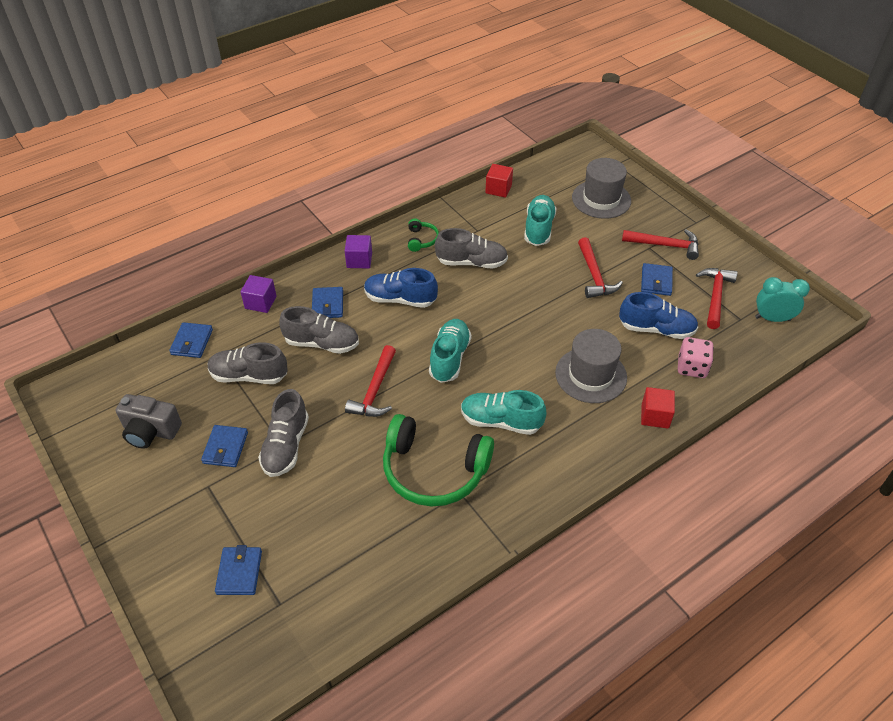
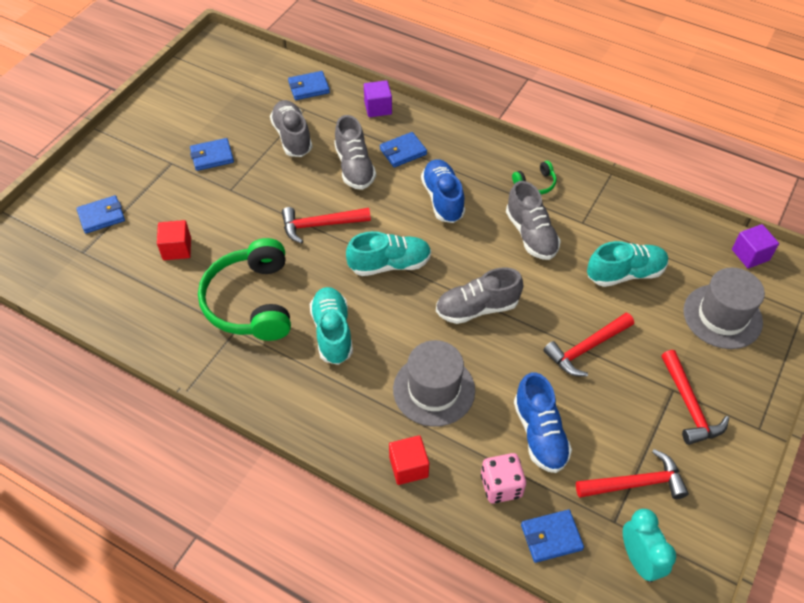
camera: 65 degrees right, 5 degrees up
(150, 431) = (207, 107): grey camera -> none
(286, 446) = (231, 192): grey shoe -> grey shoe (477, 308)
(359, 260) = (474, 150): purple cube -> purple cube (750, 255)
(498, 189) = (662, 217): red cube -> red cube (177, 249)
(656, 281) = (618, 413): blue wallet -> blue wallet (551, 537)

